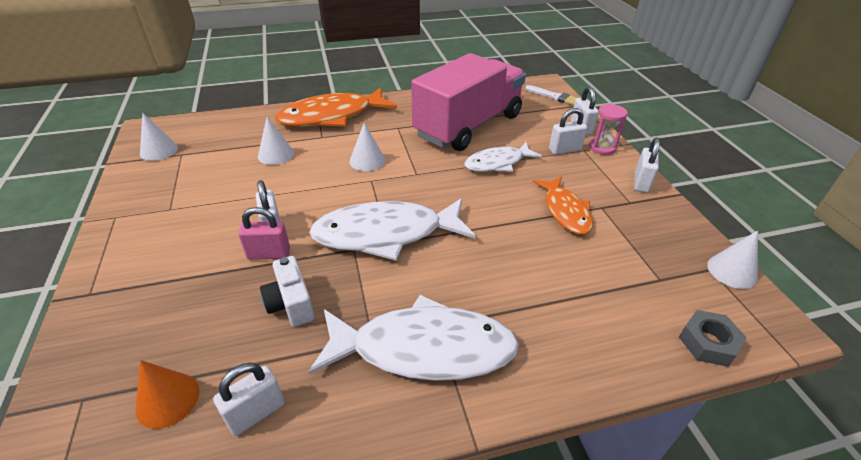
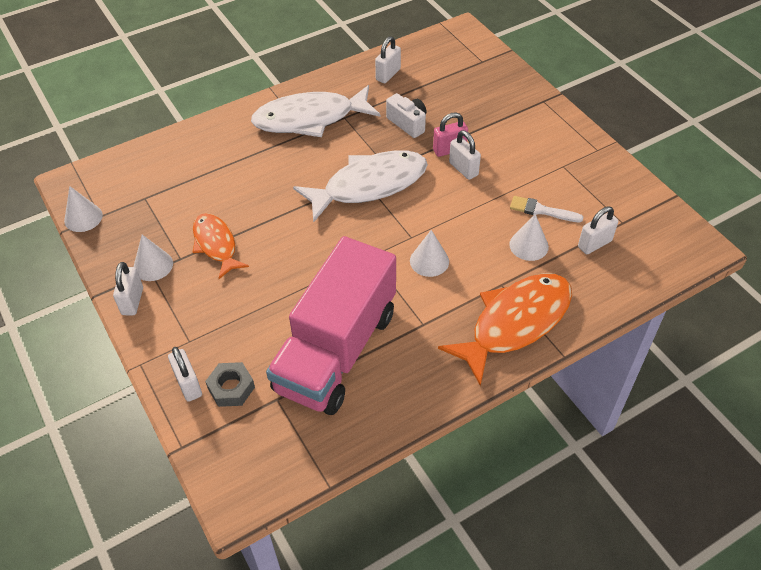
camera: 165 degrees right, 10 degrees up
(159, 150) = (649, 221): white cone -> white cone (153, 265)
(168, 400) = (438, 69): orange cone -> none
(498, 163) = (288, 292): white fish -> none
(554, 97) = (222, 459): white brush -> white brush (541, 210)
(564, 150) = (212, 334): white padlock -> white padlock (594, 244)
(602, 148) = (166, 350): pink hourglass -> none
(708, 342) = (125, 161): grey nut -> grey nut (231, 388)

